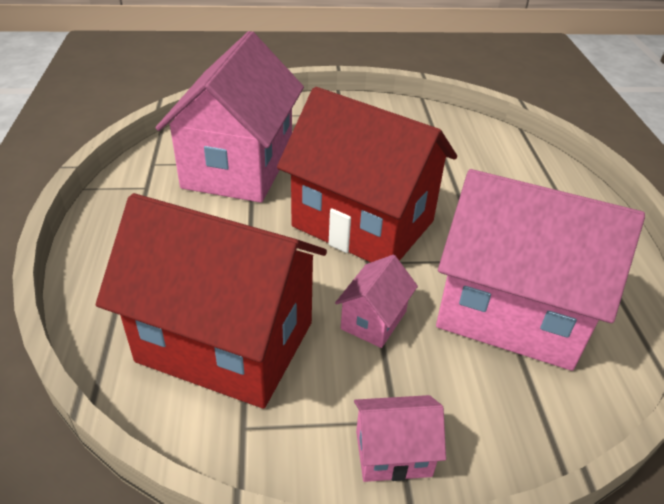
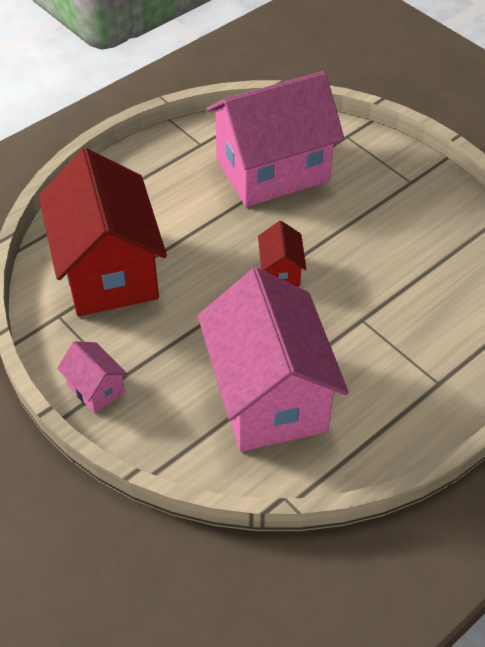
camera: 55 degrees right, 10 degrees up
(363, 224) = (280, 271): red house -> red house, size x0.42
(373, 320) = (190, 327): pink house -> none

